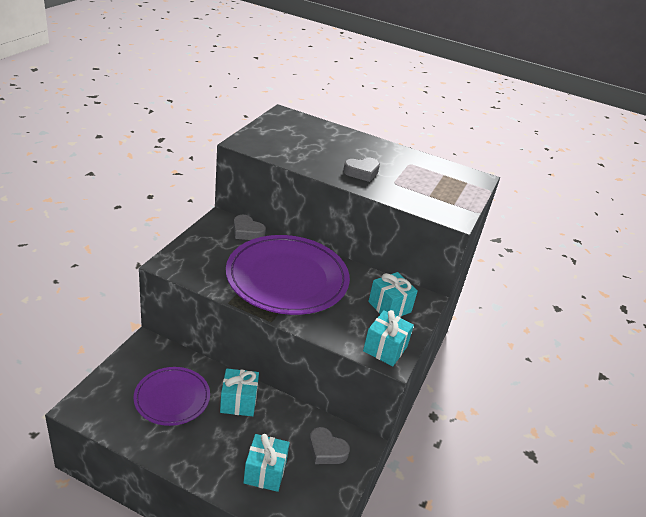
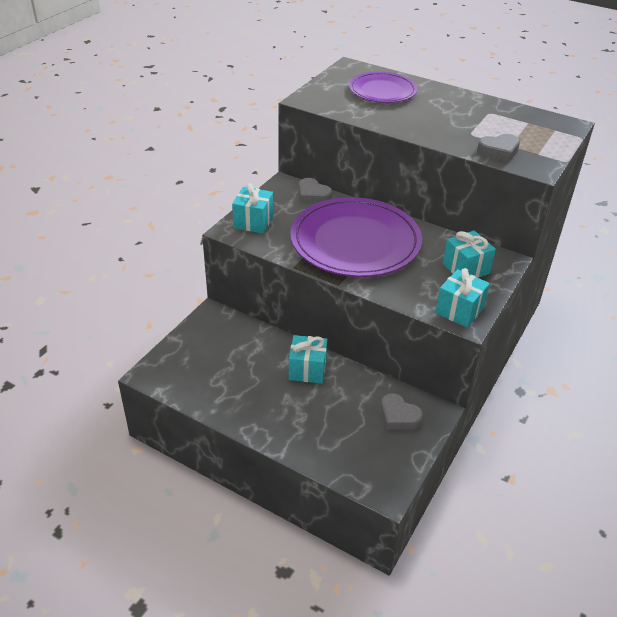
camera: 10 degrees right, 5 degrees up
(172, 398) = (240, 365): purple plate -> purple plate (382, 91)
(265, 472) = (335, 436): turquoise gift -> turquoise gift (253, 222)
(362, 172) = (434, 124): grey heart -> grey heart (498, 151)

